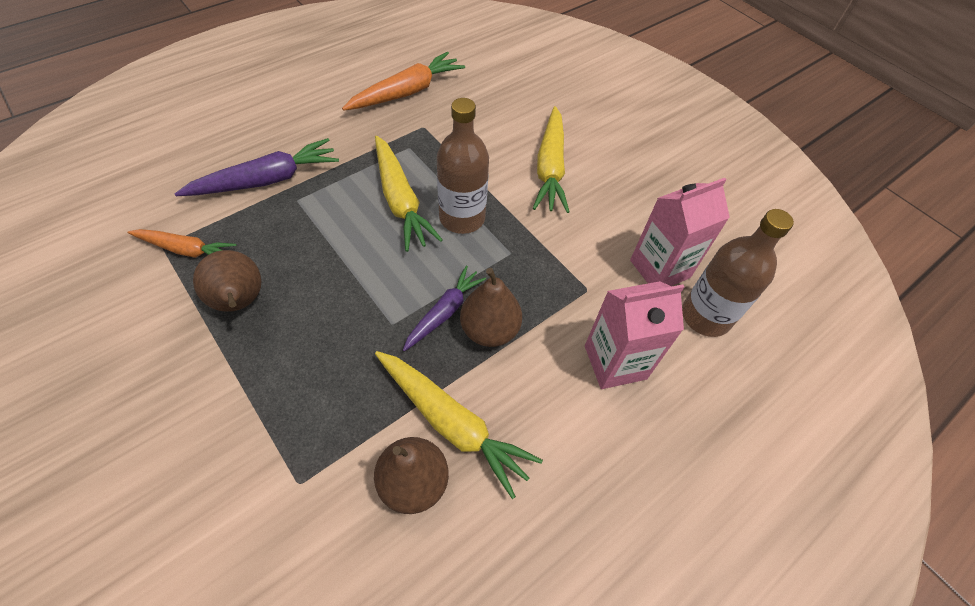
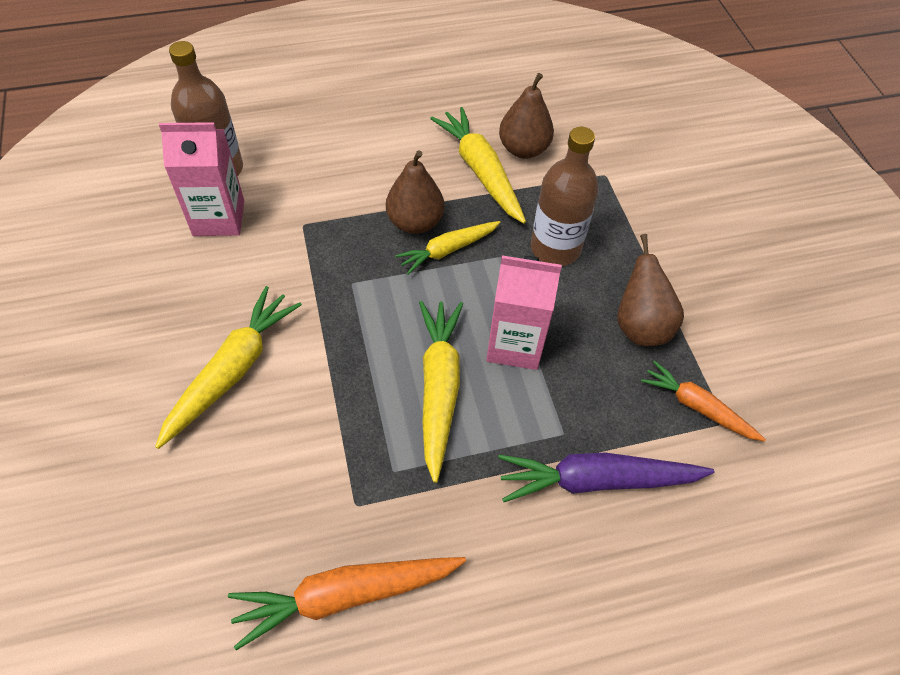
camera: 155 degrees left, 0 degrees up
(444, 312) = (447, 250): purple carrot -> yellow carrot
(462, 218) = (379, 340): brown bottle -> brown bottle (555, 248)
(615, 362) = (326, 165): pink carton -> pink carton (515, 344)

